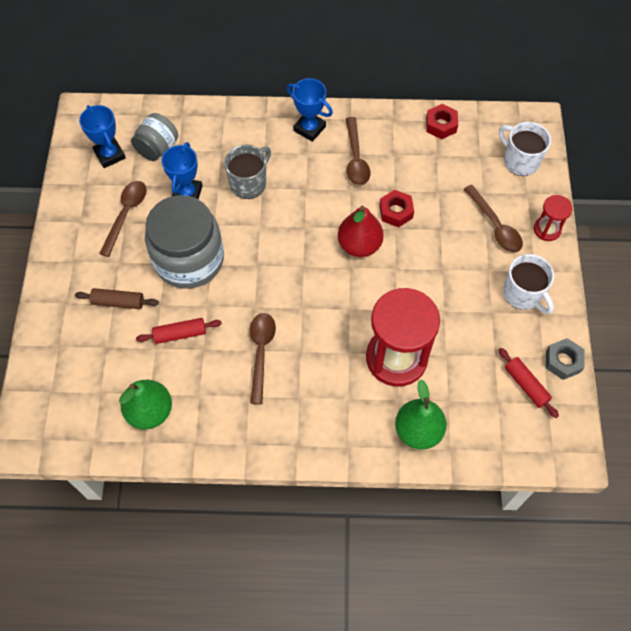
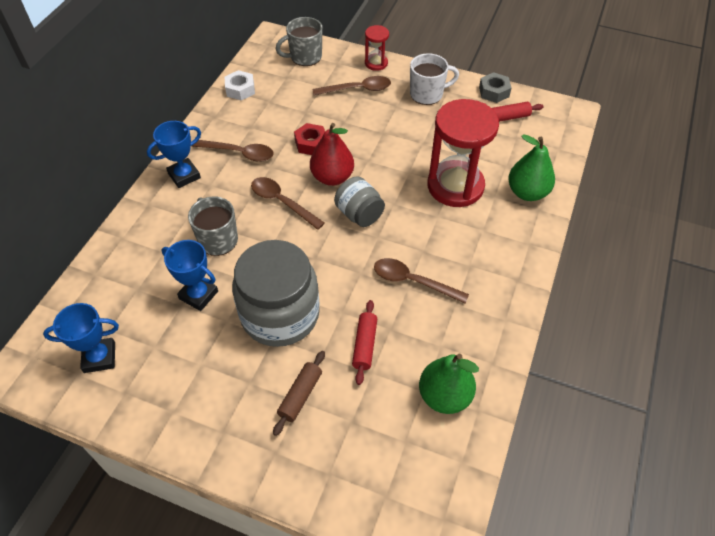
camera: 70 degrees left, 10 degrees down
(126, 214) = (191, 360): brown spoon -> brown spoon (282, 202)
(157, 148) = (122, 308): grey jar -> grey jar (359, 214)
(441, 125) = (240, 89): red nut -> white nut
(520, 161) = (305, 57): white mug -> grey mug

